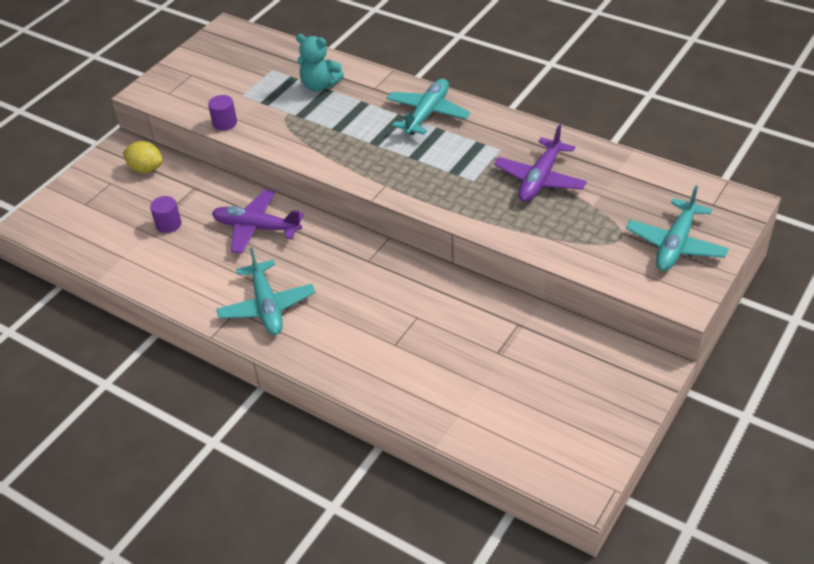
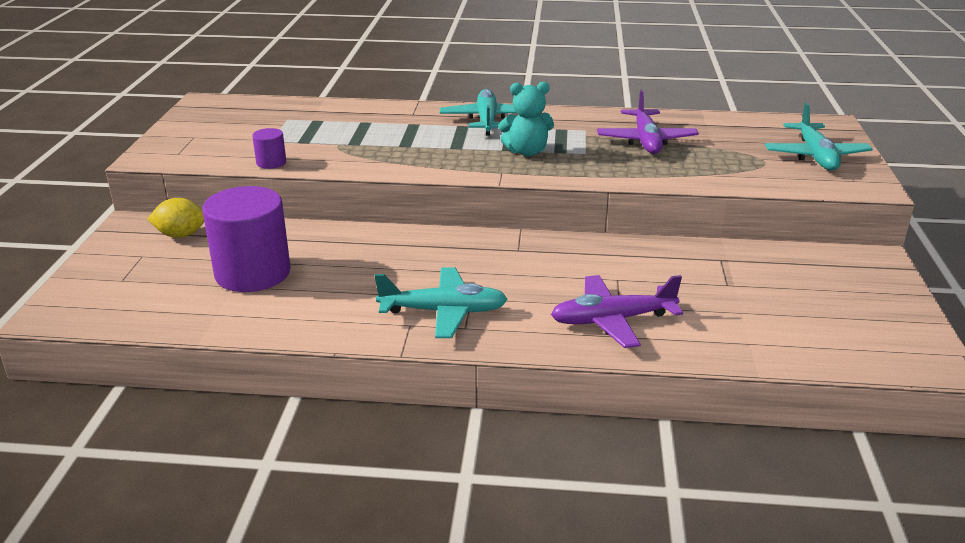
camera: 30 degrees left, 15 degrees down
(168, 224) = (253, 273): purple cylinder -> purple cylinder, size x2.26
(256, 228) = (365, 253): purple plane -> purple plane (612, 320)
(267, 306) = (444, 312): turquoise plane -> turquoise plane turned 45 degrees counterclockwise
(320, 85) = (353, 121): turquoise teddy bear -> turquoise teddy bear (526, 152)

